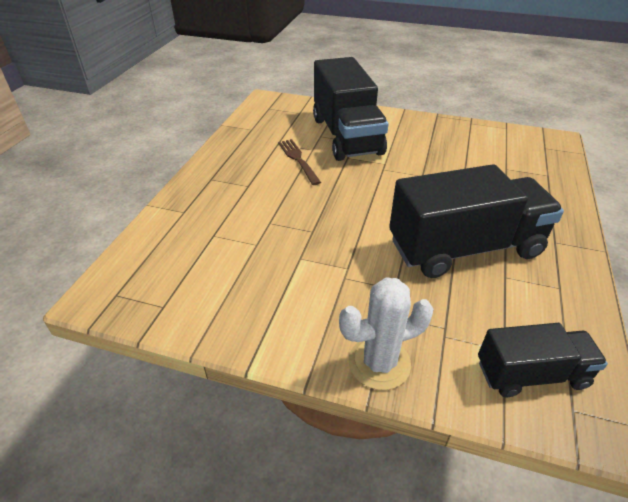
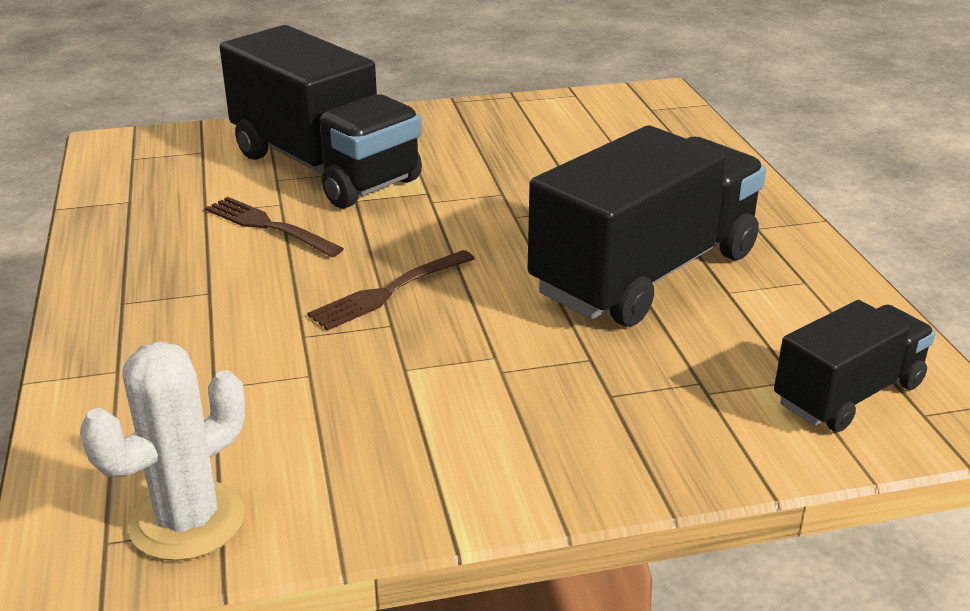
camera: 30 degrees left, 10 degrees down
(324, 213) = (388, 292): none -> brown fork
(379, 363) = (647, 459): white cactus -> white cactus (187, 521)

